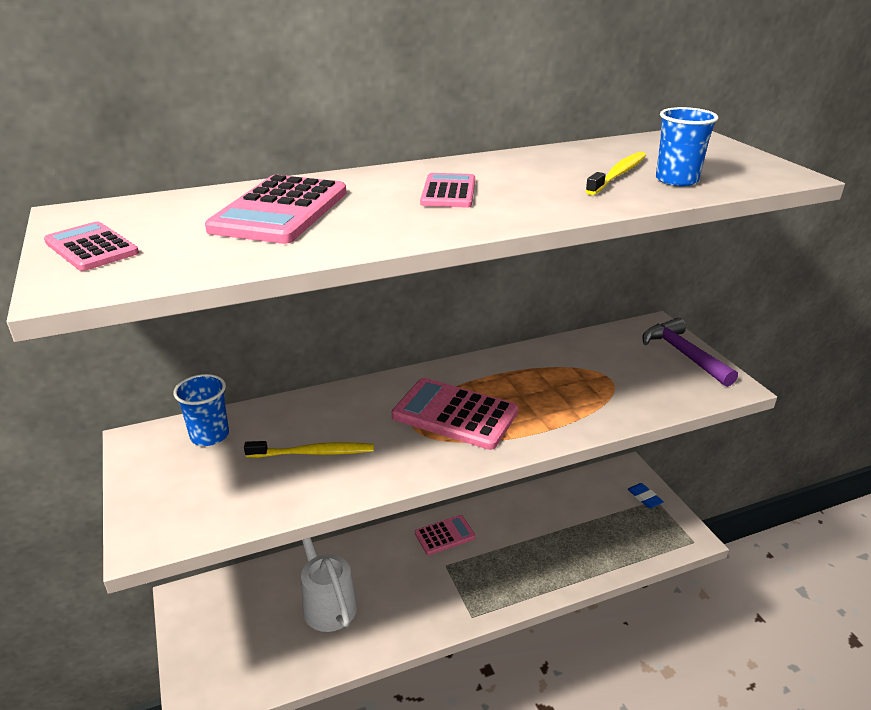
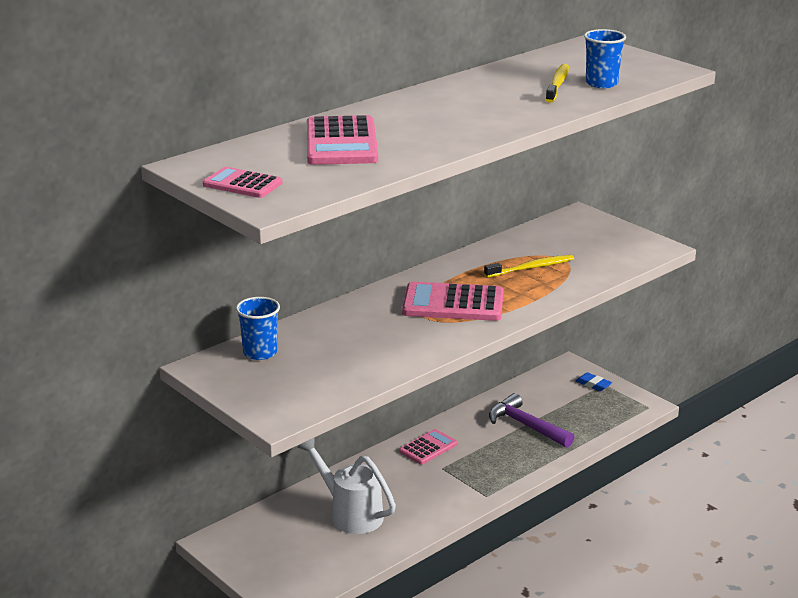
camera: 20 degrees left, 5 degrees down
(313, 453) = (359, 347): yellow toothbrush -> yellow toothbrush (531, 268)
(448, 192) = (447, 113): pink calculator -> none
(683, 354) = (612, 231): purple hammer -> purple hammer (526, 426)

